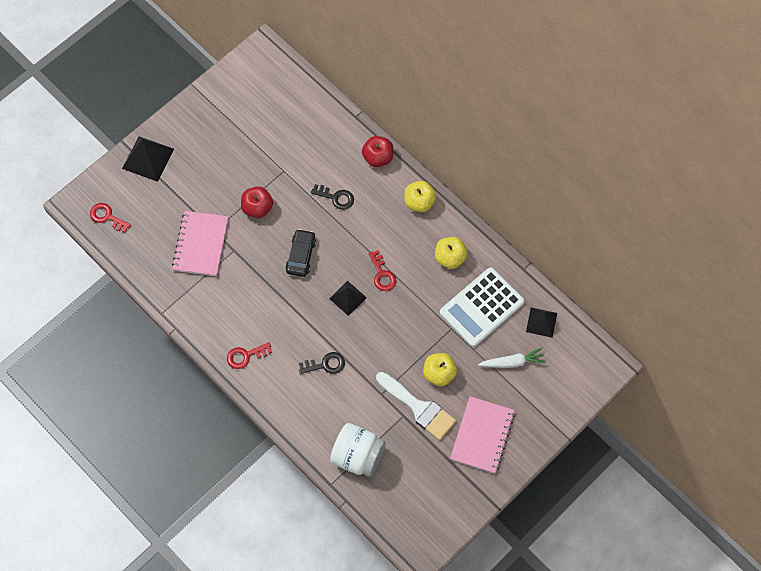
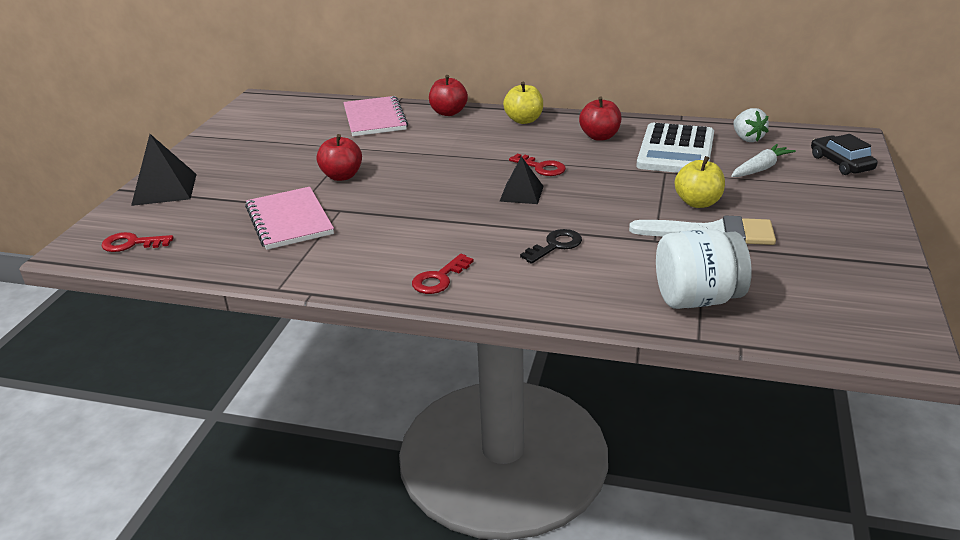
camera: 30 degrees left, 35 degrees down
(301, 256) = (430, 187): black car -> black car (841, 163)
(336, 198) = (430, 144): black key -> none
(450, 258) = (599, 136): yellow apple -> red apple
(482, 435) = (813, 223): pink notebook -> pink notebook (374, 118)
(541, 322) = (747, 138): black pyramid -> white strawberry

